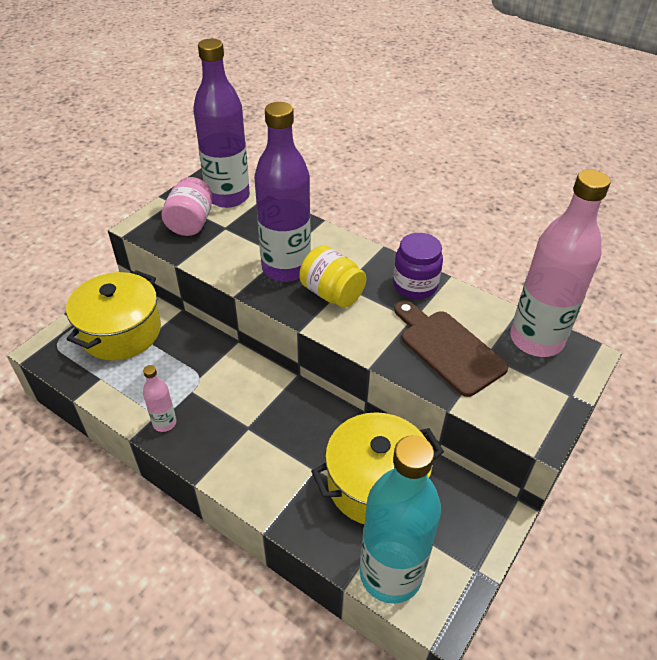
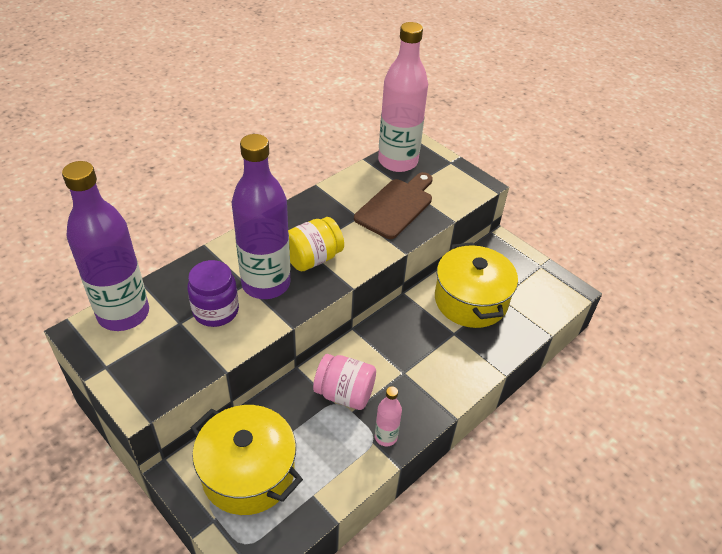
camera: 80 degrees left, 0 degrees up
(191, 223) = (156, 352): pink jar -> pink jar (344, 393)
(390, 574) = (542, 308): turquoise bottle -> none
(415, 285) = (320, 206): purple jar -> purple jar (216, 311)
(448, 349) = (396, 206): brown cutting board -> brown cutting board turned 150 degrees clockwise

